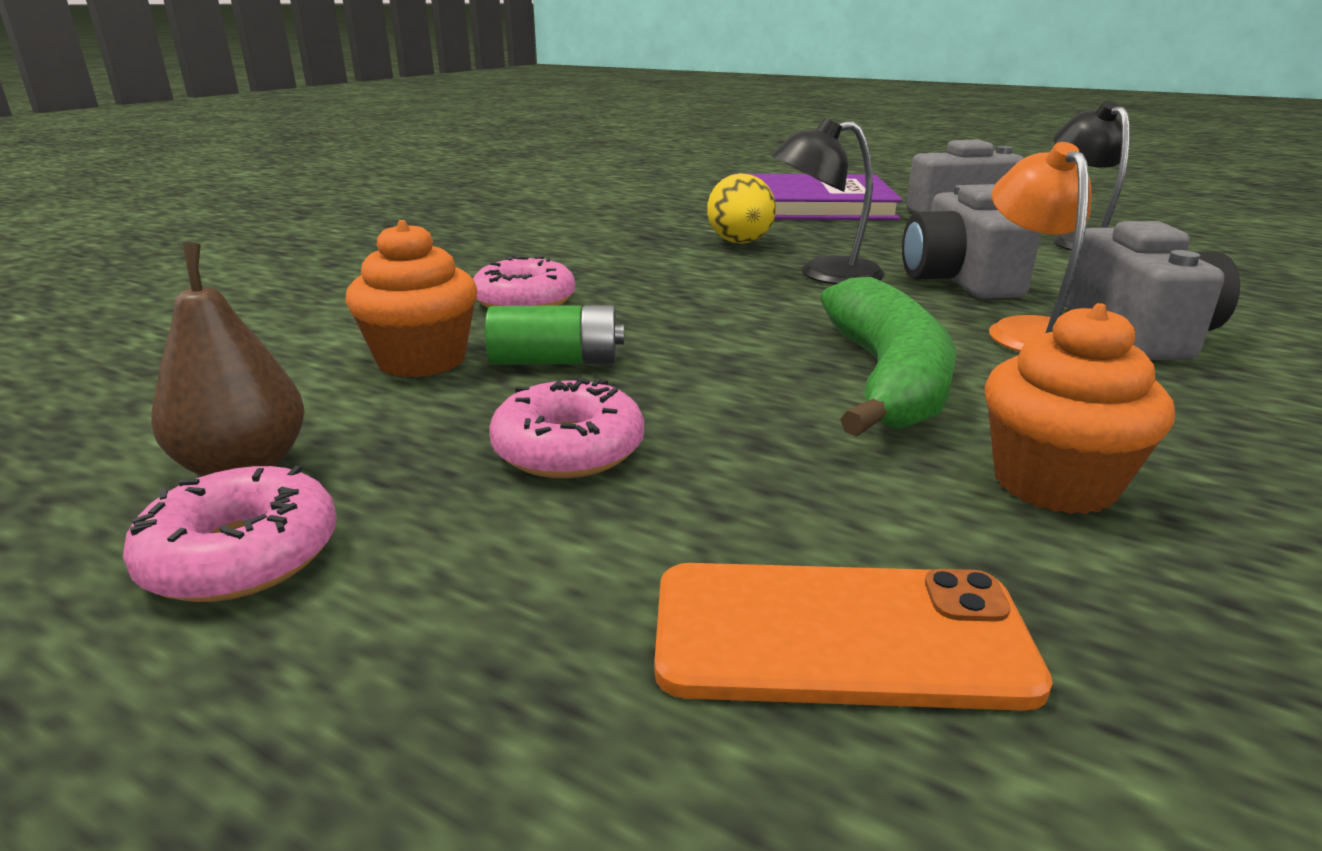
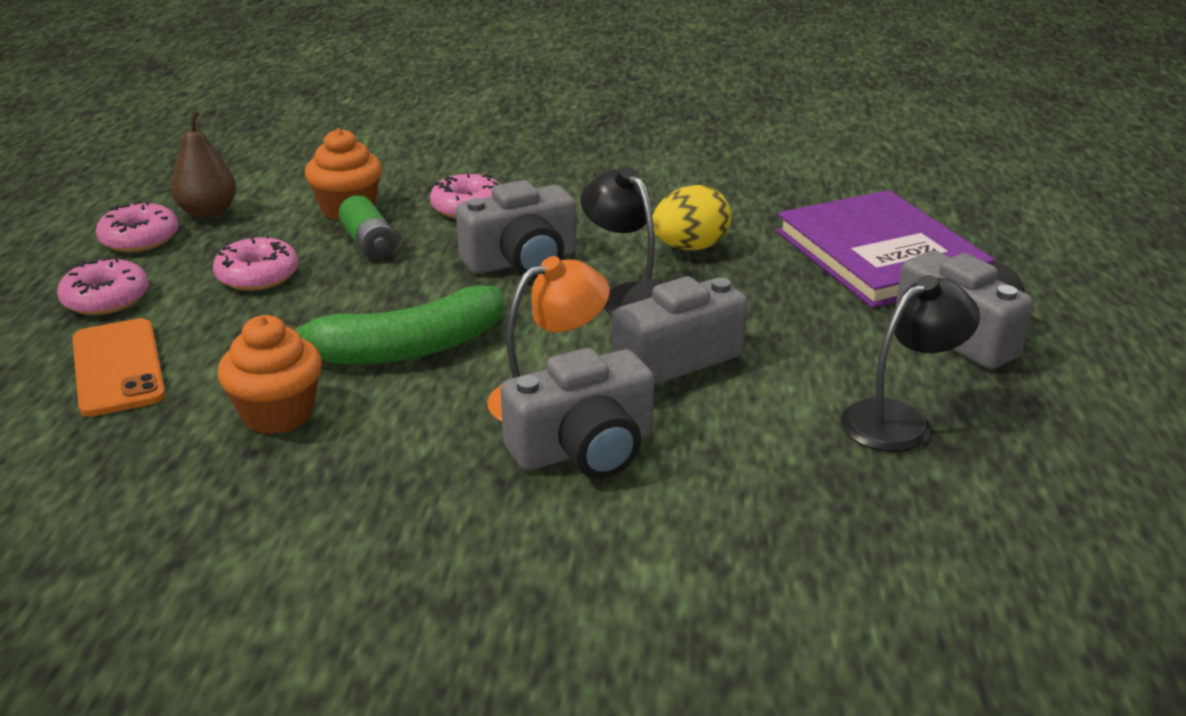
camera: 65 degrees right, 5 degrees up
(494, 628) = (106, 299): none -> pink donut
(702, 299) = (522, 261): none -> grey camera

